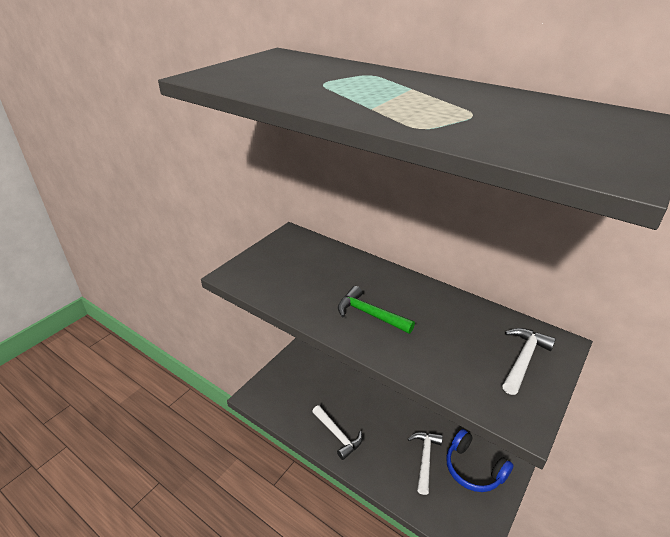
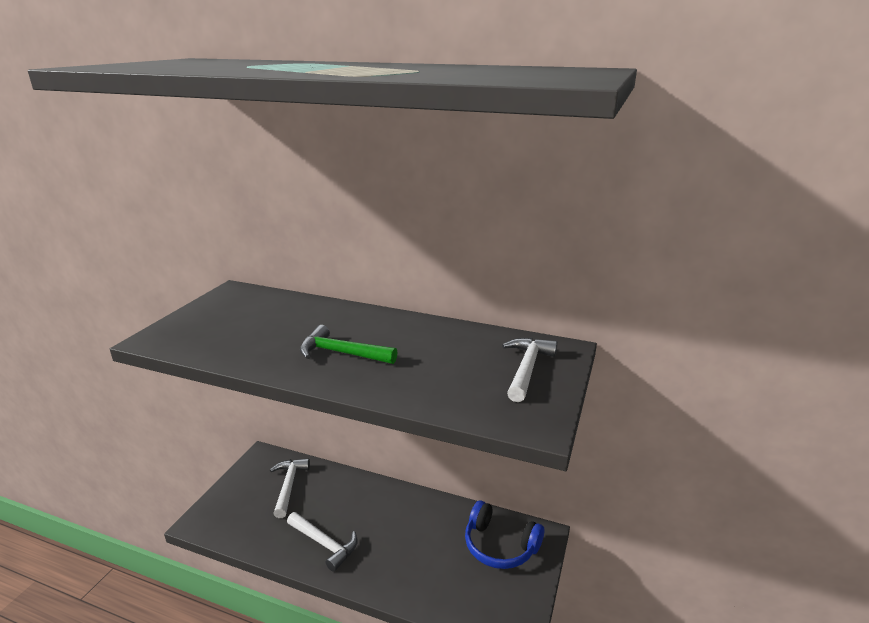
camera: 15 degrees left, 10 degrees down
(425, 458) = (440, 547): white hammer -> white hammer (289, 485)

